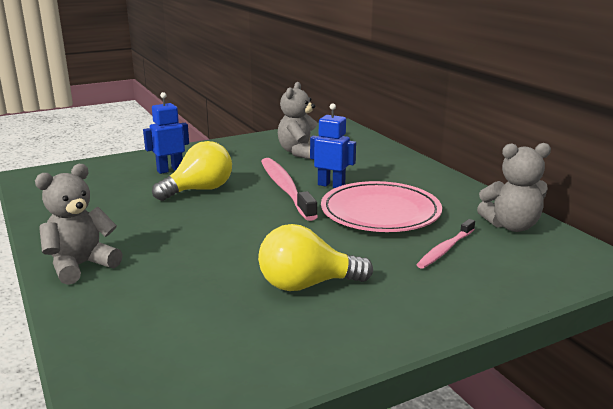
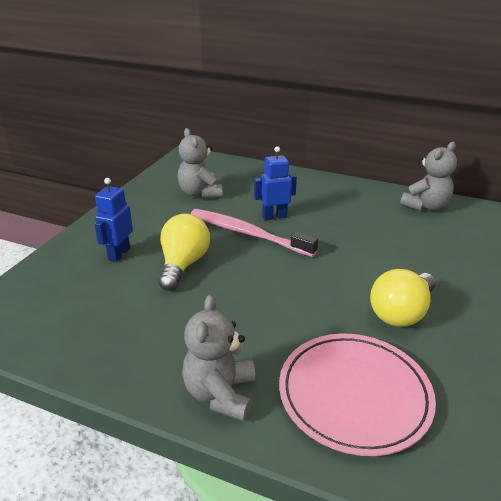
camera: 40 degrees left, 10 degrees up
(380, 212) = (343, 228): pink plate -> pink plate (354, 395)
(445, 249) = (423, 241): pink toothbrush -> none

